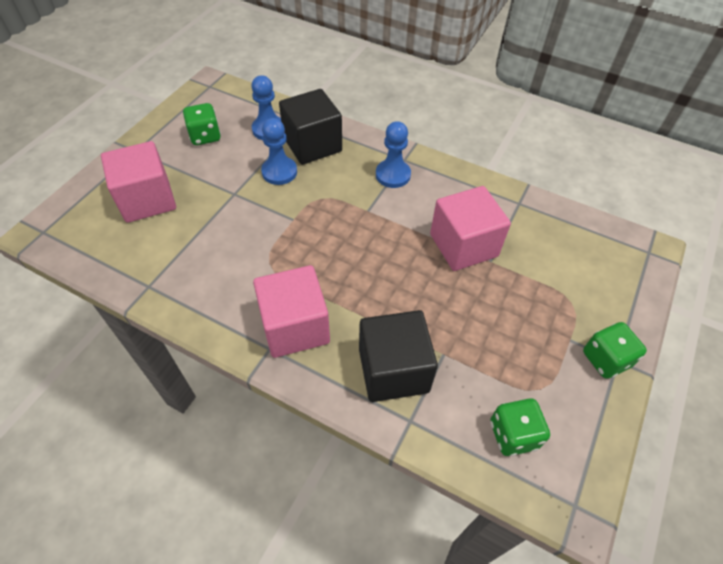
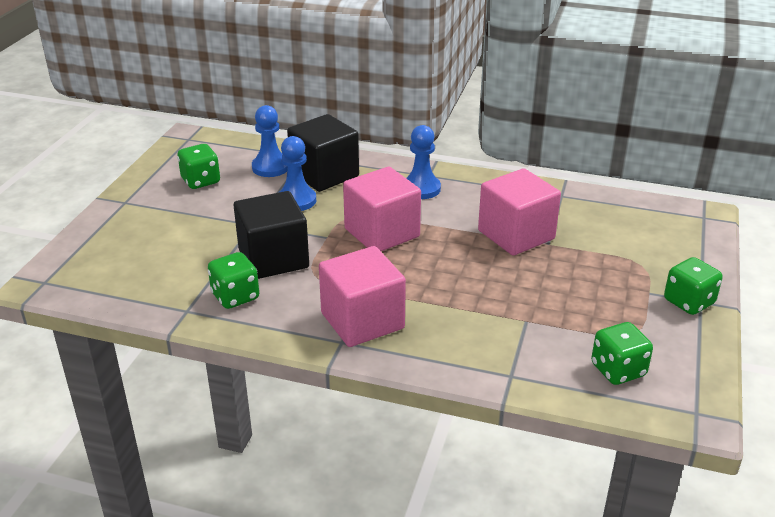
camera: 10 degrees left, 20 degrees down
(147, 200) = (156, 240): pink cube -> pink cube (382, 233)
(194, 277) = (235, 296): none -> green dice
(393, 370) = (479, 340): black cube -> black cube (273, 258)

